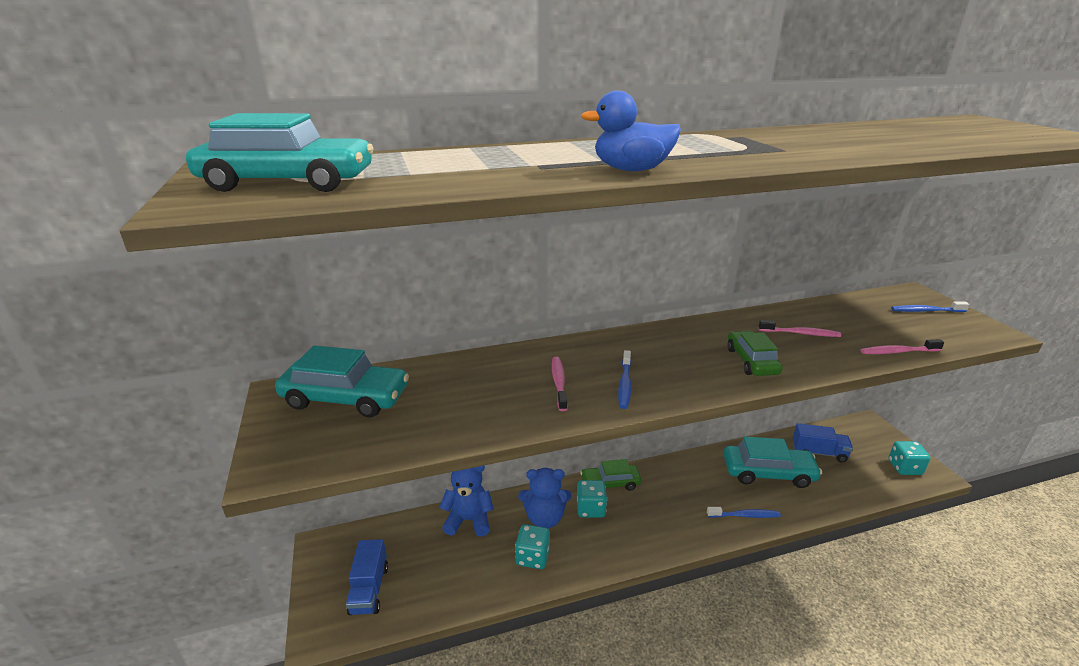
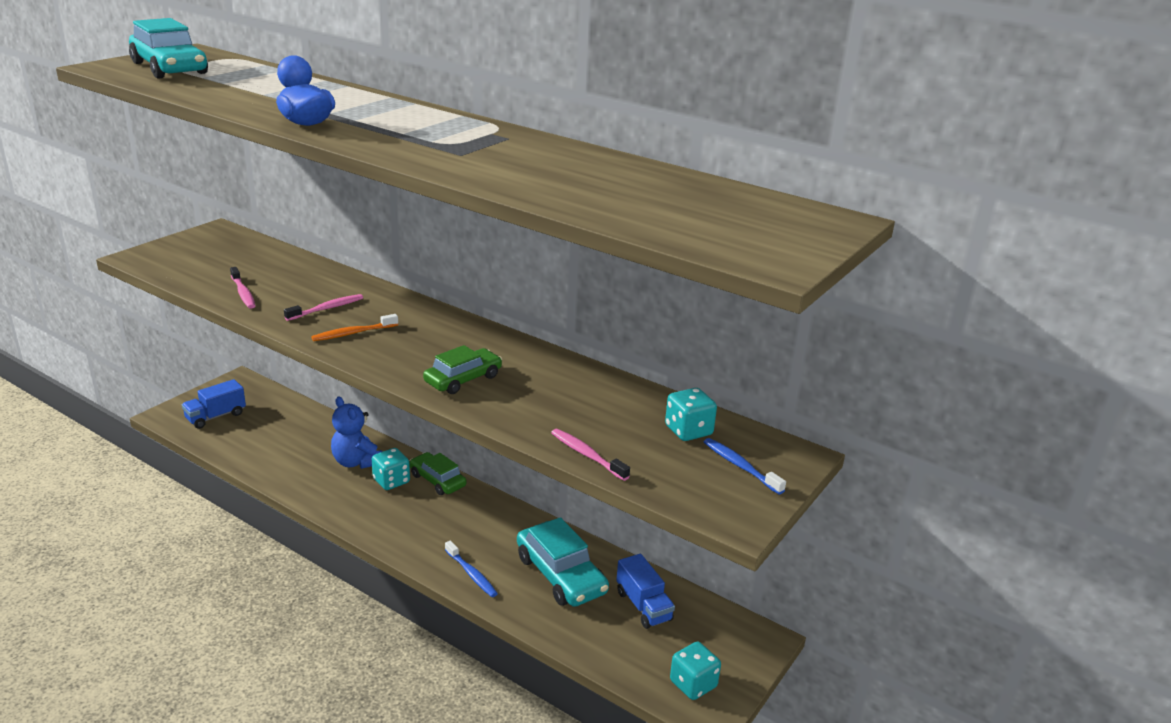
camera: 50 degrees right, 0 degrees up
(345, 398) = (229, 249): turquoise car -> none
(469, 520) = (320, 427): blue teddy bear -> none
(532, 557) = (306, 472): turquoise dice -> turquoise dice (688, 431)
(624, 384) = (353, 333): blue toothbrush -> orange toothbrush
(801, 333) = (561, 395): pink toothbrush -> pink toothbrush (243, 293)

